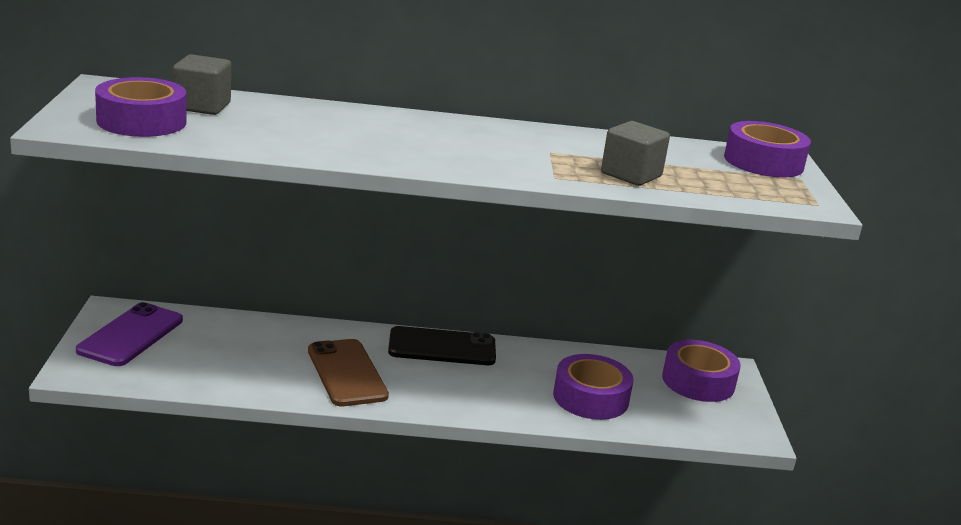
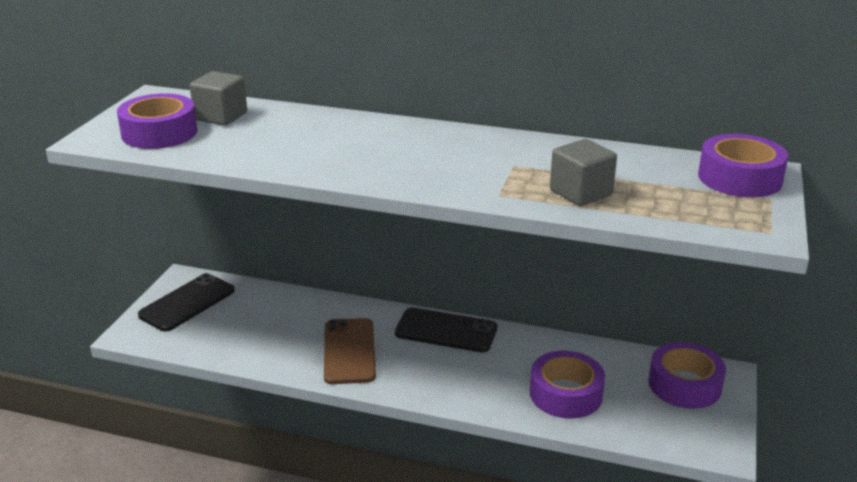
camera: 20 degrees right, 5 degrees up
(130, 335) = (187, 303): purple phone -> black phone

